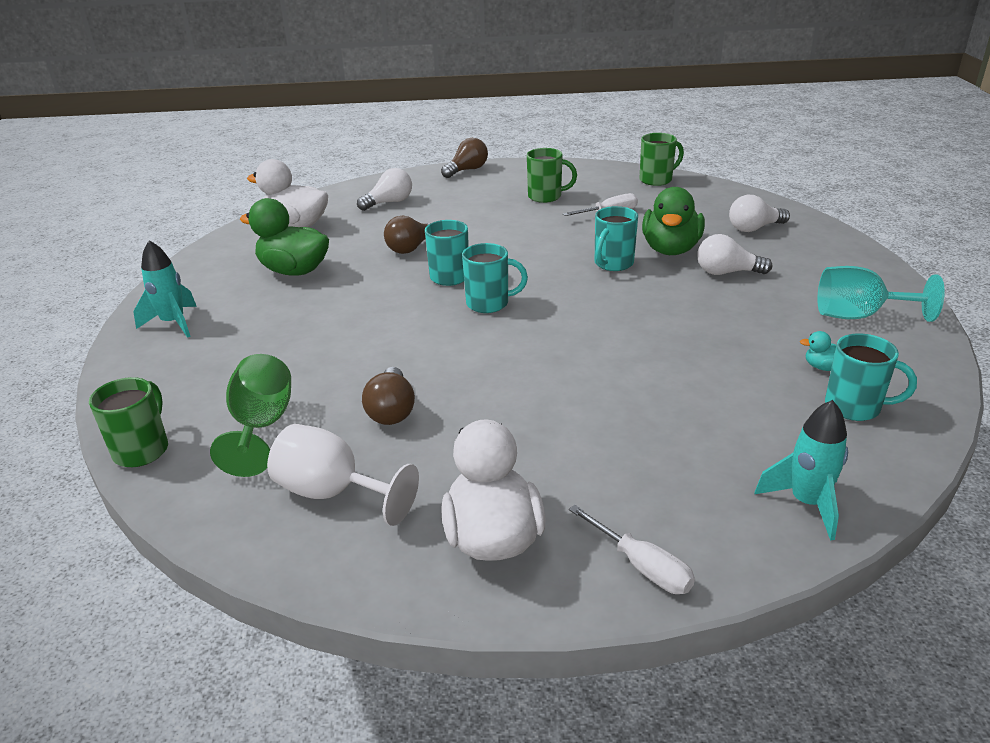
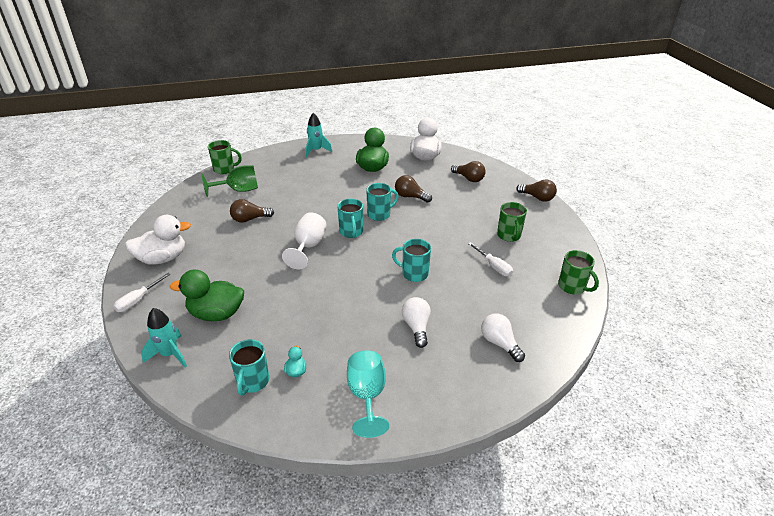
camera: 75 degrees right, 5 degrees up
(333, 493) = (194, 216): white goblet -> white goblet (308, 247)
(389, 202) = (469, 178): white light bulb -> brown light bulb
(670, 249) = (444, 299): green duck -> green duck (216, 314)

